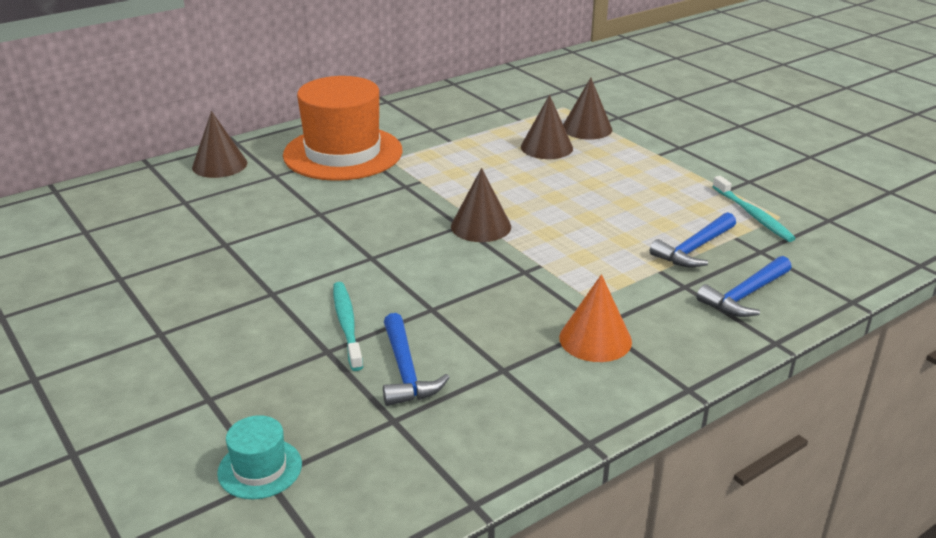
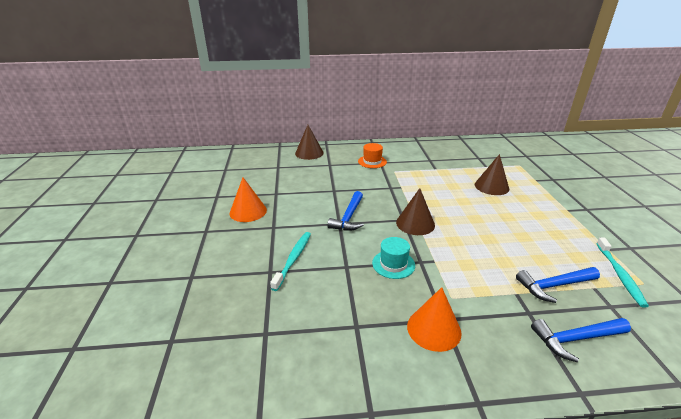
camera: 30 degrees right, 0 degrees up
(204, 284) = (248, 211): none -> orange cone
(260, 468) = (173, 332): turquoise hat -> turquoise hat (393, 264)
(343, 153) = (372, 161): orange hat -> orange hat, size x0.43
(406, 371) = (299, 302): blue hammer -> blue hammer (349, 217)
(587, 128) = (526, 181): brown cone -> none

